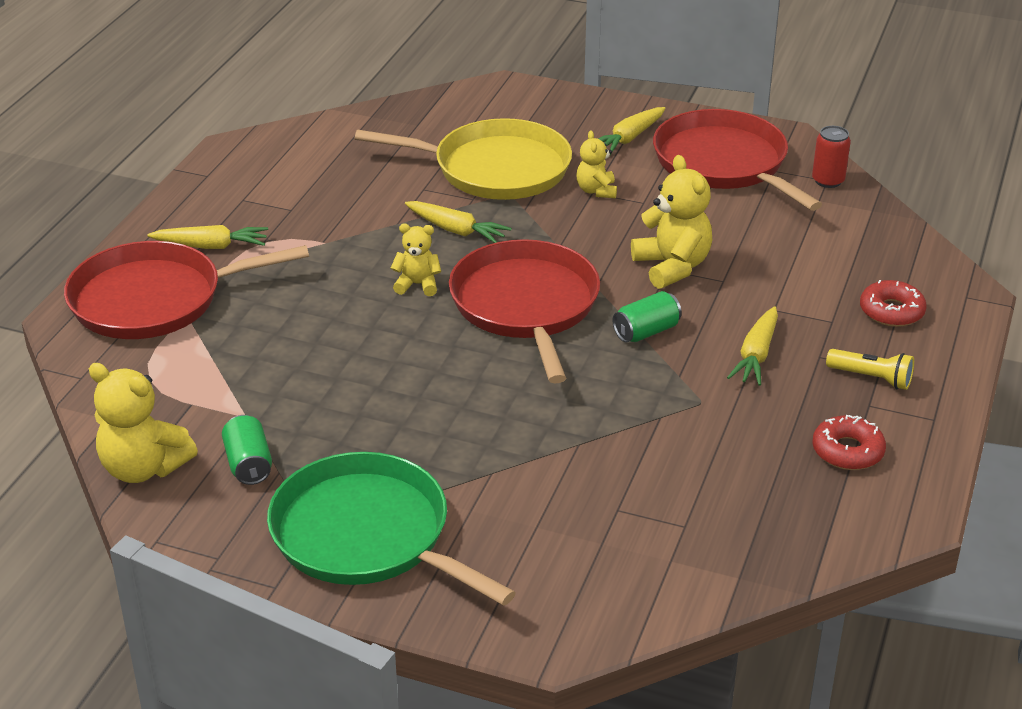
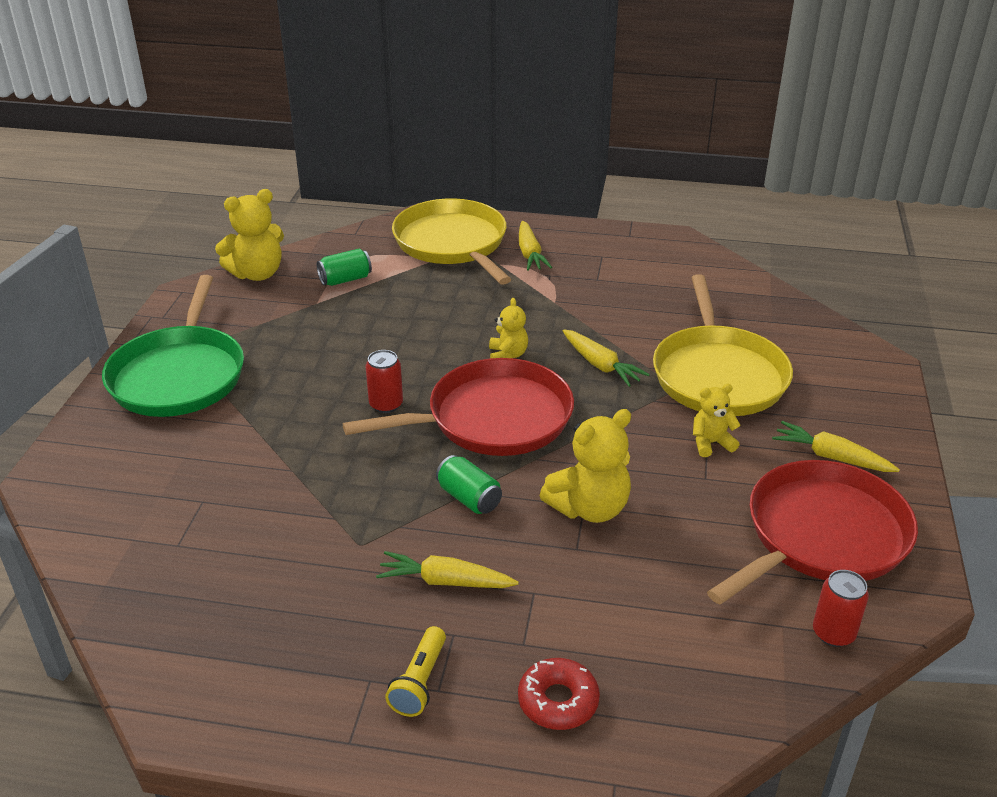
camera: 80 degrees right, 0 degrees up
(144, 468) = (257, 274): yellow teddy bear -> yellow teddy bear turned 135 degrees counterclockwise
(154, 299) = (452, 244): red pan -> yellow pan
(248, 464) = (262, 313): green can -> green can (345, 279)
(367, 535) = (179, 375): green pan -> green pan turned 150 degrees clockwise
(456, 230) = (600, 365): yellow carrot -> yellow carrot turned 60 degrees counterclockwise
(481, 373) = (386, 404): none -> red can
(847, 451) = (287, 662): red donut -> none

